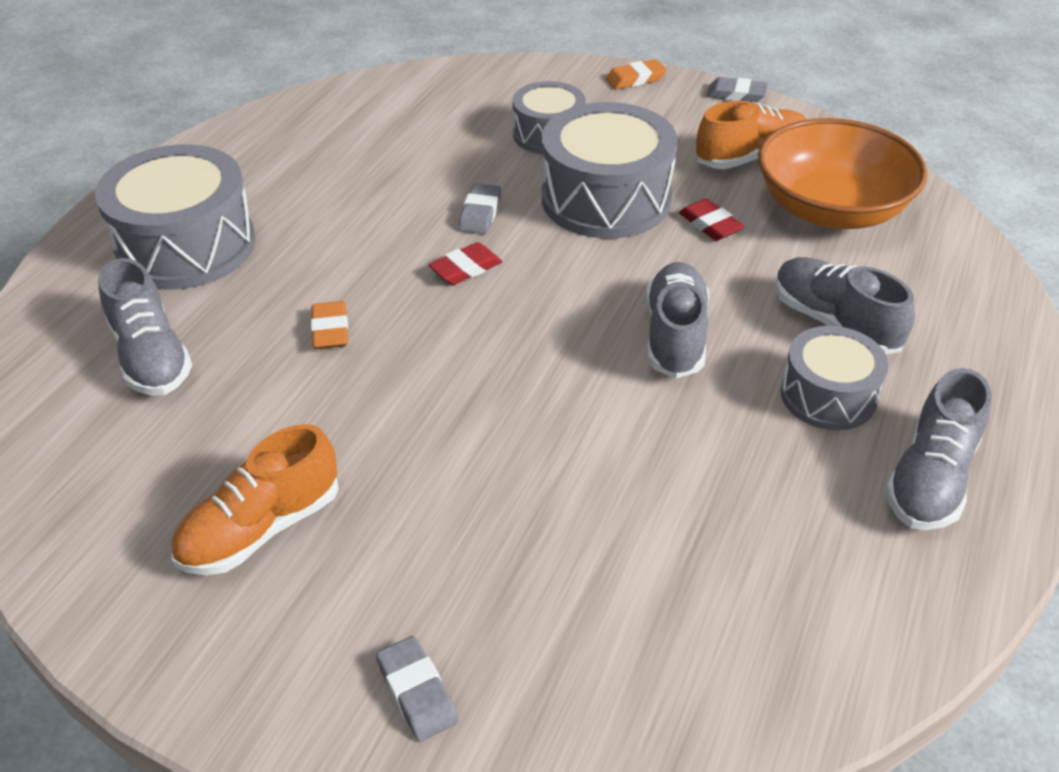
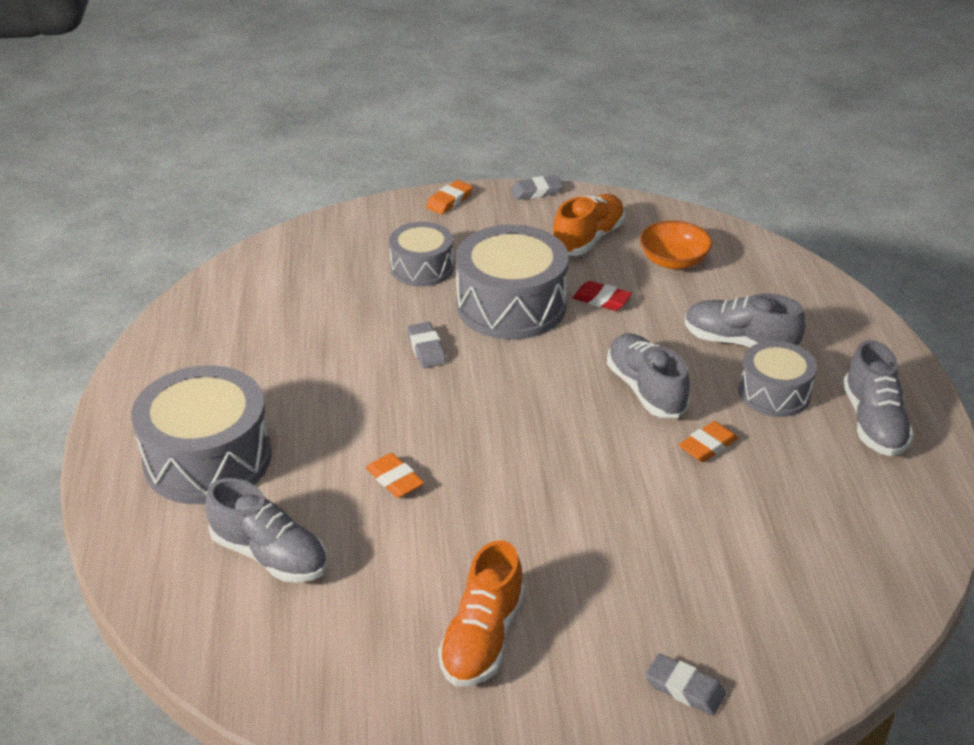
camera: 30 degrees left, 5 degrees down
(466, 268) = (454, 395): red eraser -> none
(693, 424) = (707, 446): none -> orange eraser
(831, 209) = (673, 261): orange bowl -> orange bowl, size x0.56

